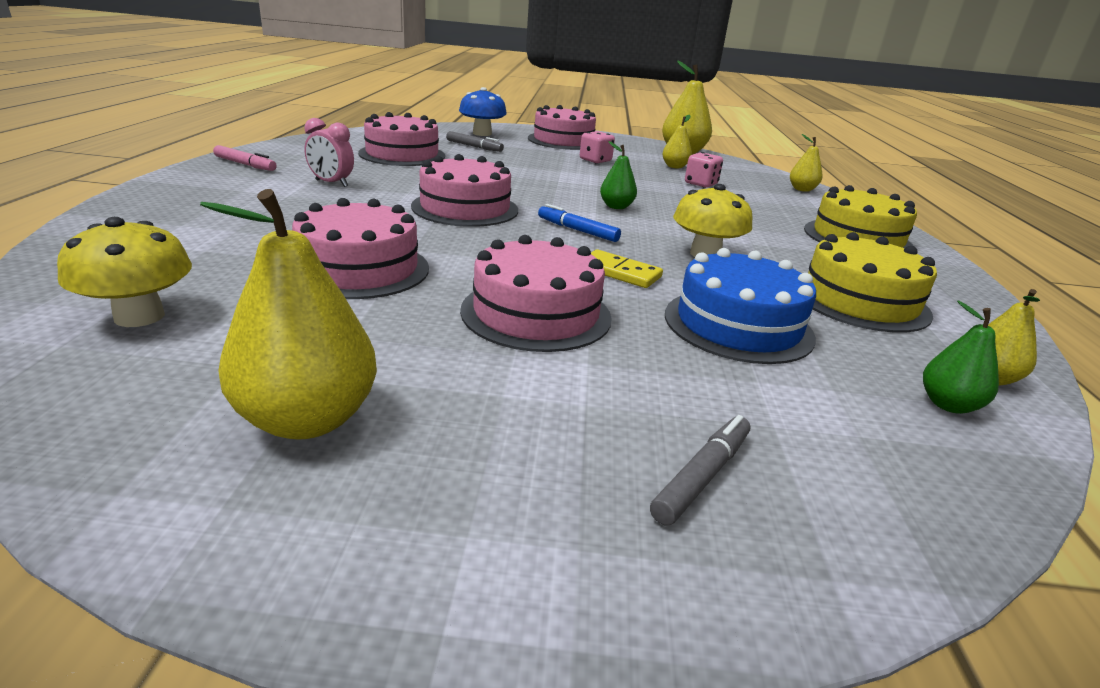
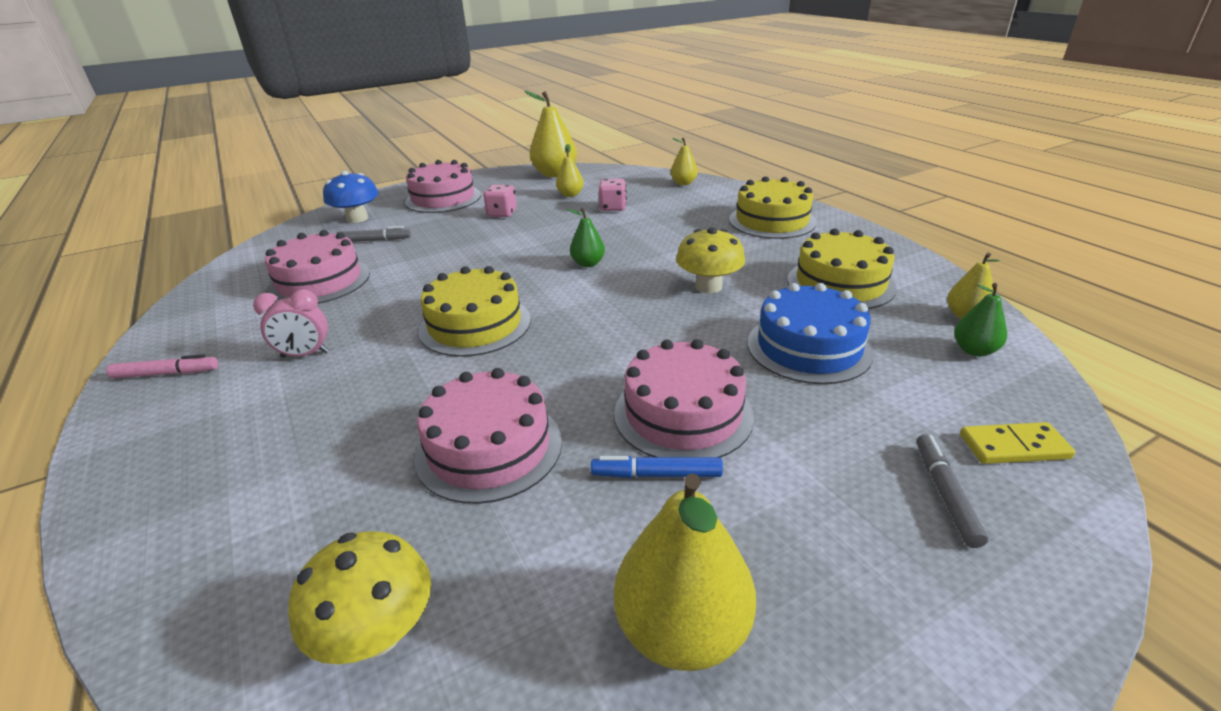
camera: 30 degrees left, 5 degrees up
(465, 208) = (475, 325): pink cake -> yellow cake
(577, 230) = (595, 306): blue marker -> blue marker (656, 474)
(619, 272) = (680, 337): yellow domino -> yellow domino (1014, 447)

